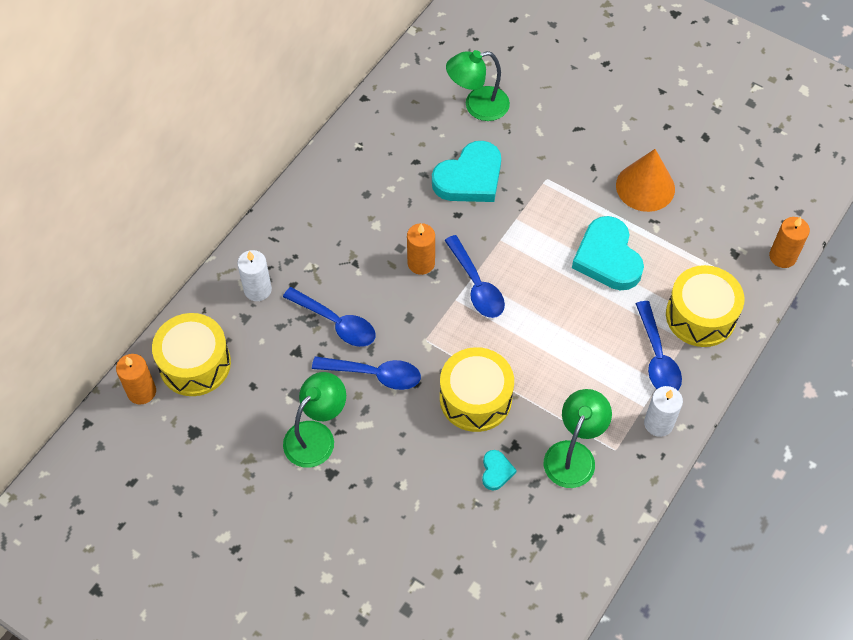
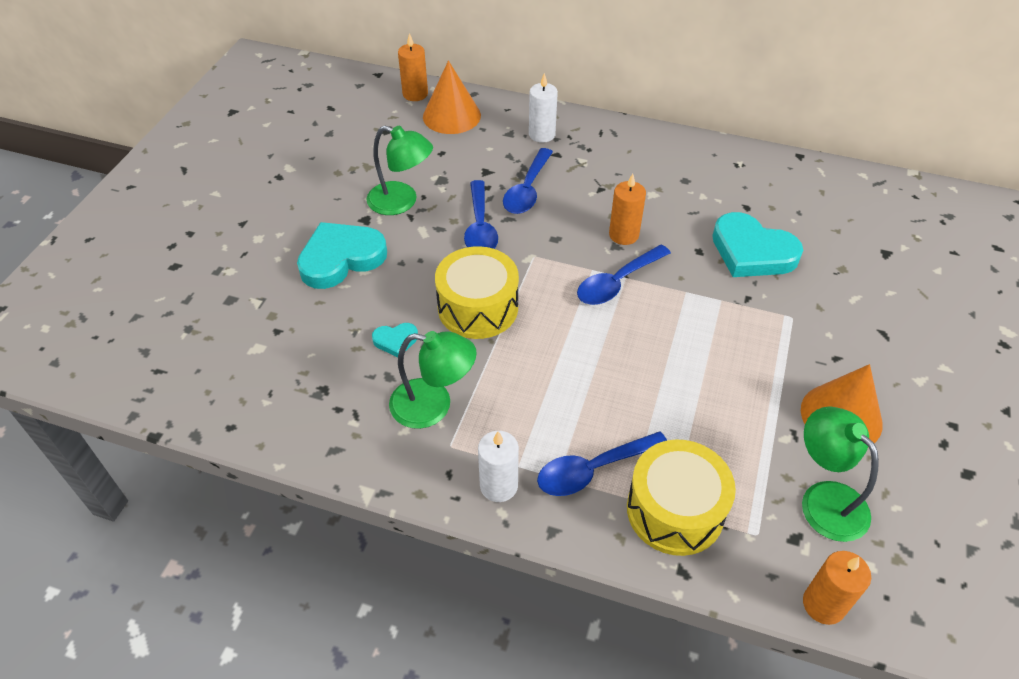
camera: 75 degrees right, 10 degrees down
(195, 364) = (451, 116): yellow drum -> orange cone
(477, 106) = (851, 240): green lamp -> green lamp (824, 499)
(607, 258) = (713, 394): turquoise heart -> turquoise heart (341, 258)

